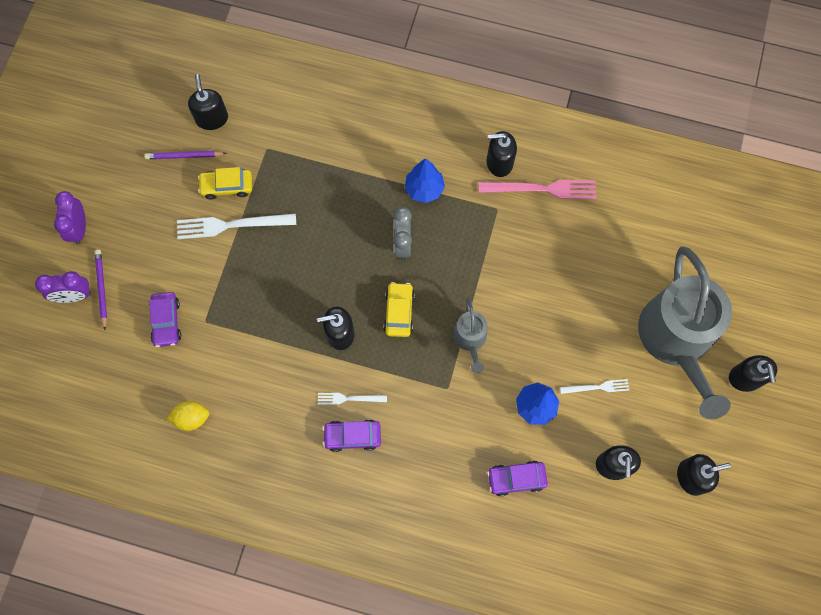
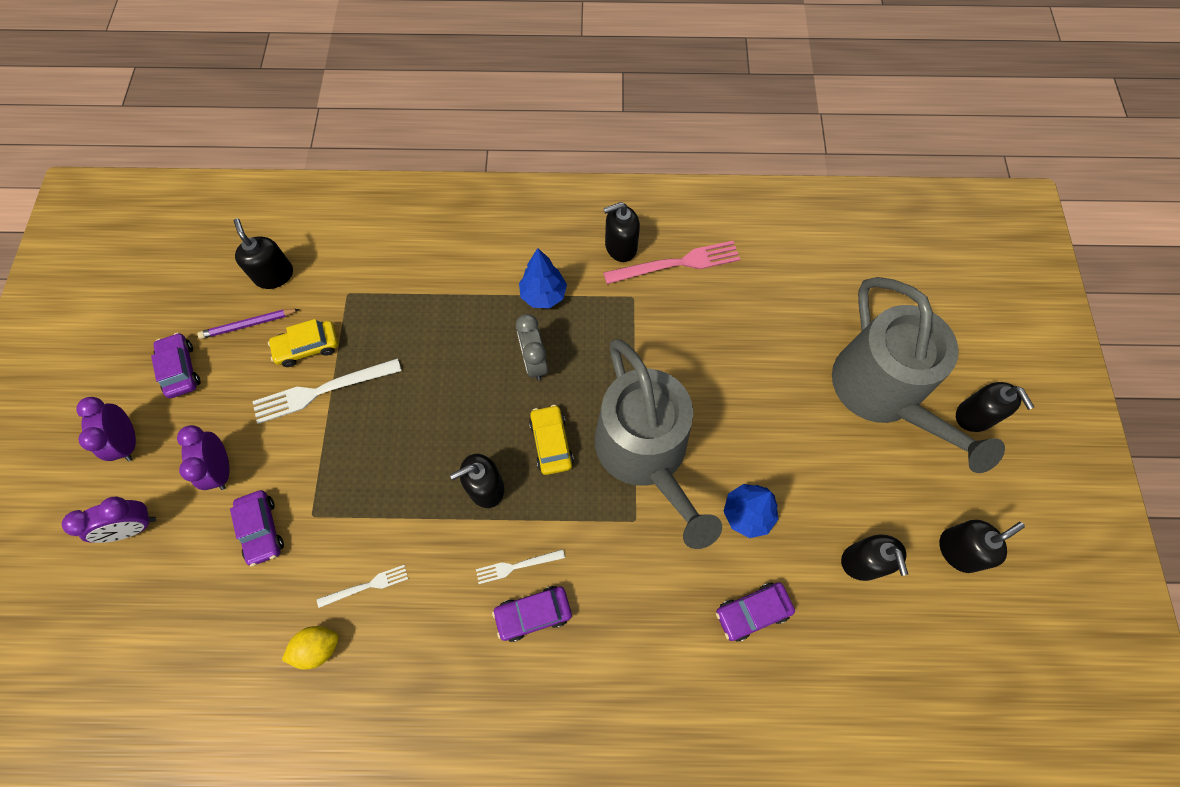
camera: 15 degrees left, 5 degrees down
(101, 288) = (169, 509): purple pencil -> none
(126, 180) = (180, 369): none -> purple car
(145, 268) = (222, 469): none -> purple clock
(470, 339) = (645, 453): grey watering can -> grey watering can, size x2.22
(597, 387) = (811, 471): white fork -> white fork (366, 586)

